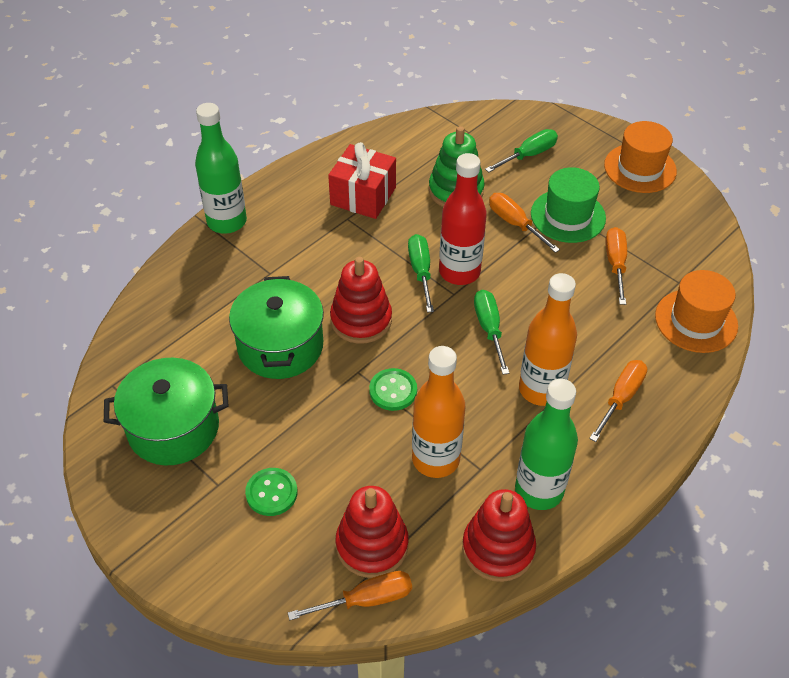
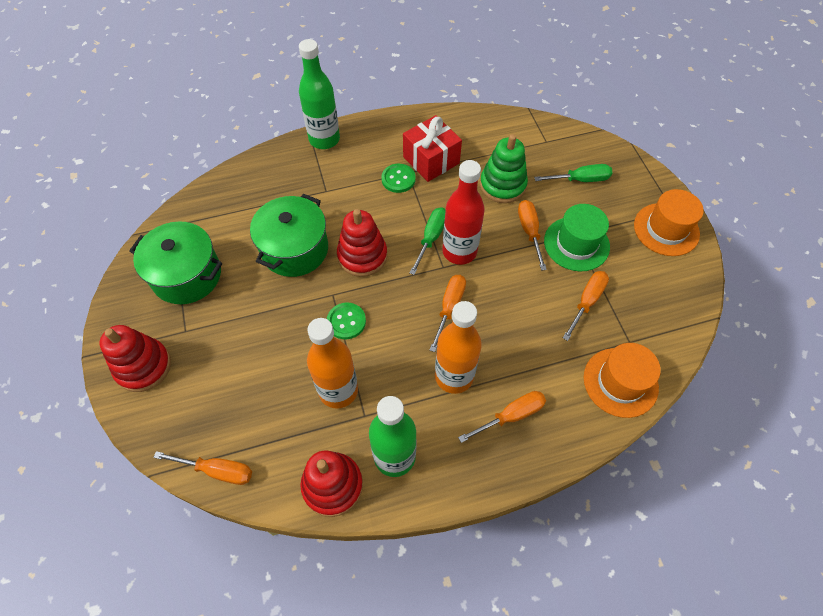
camera: 30 degrees right, 10 degrees up
(271, 493) = (213, 355): green button -> green button (398, 179)
(372, 545) = (250, 431): red stacking toy -> red stacking toy (143, 366)
(489, 329) = (449, 308): green screwdriver -> orange screwdriver

